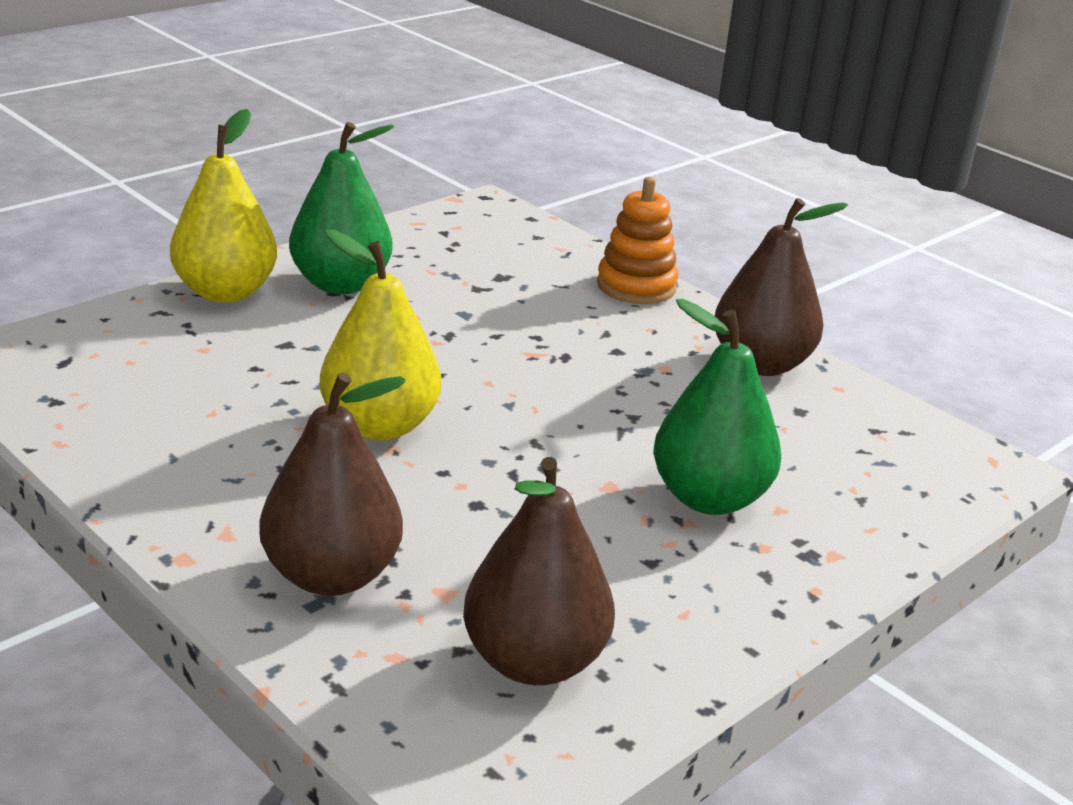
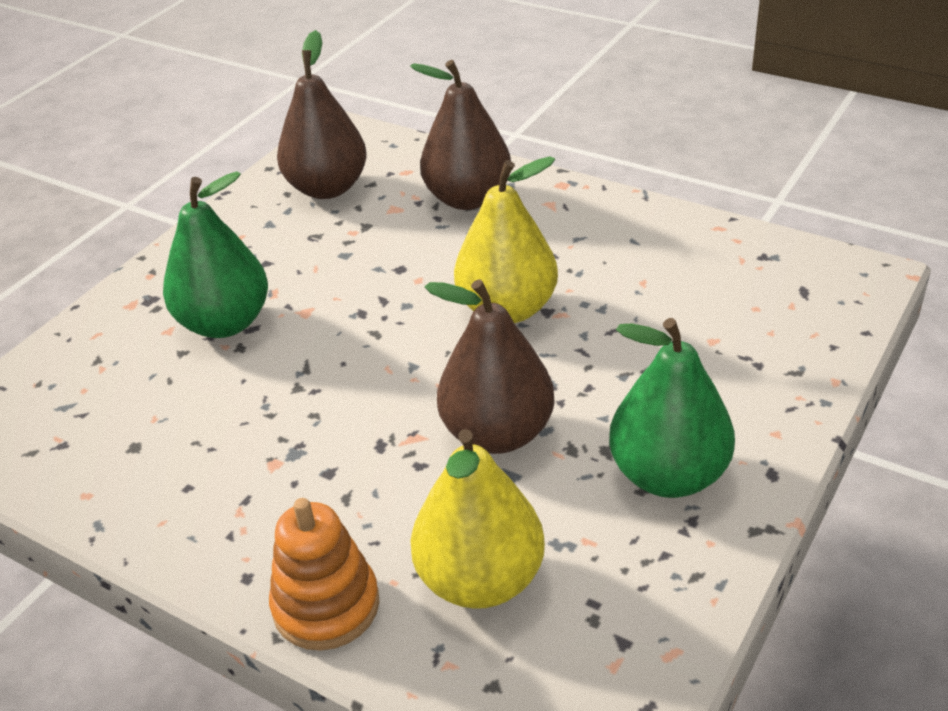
camera: 170 degrees right, 10 degrees up
(225, 292) = (768, 418): yellow pear -> yellow pear (480, 579)
(760, 364) = (168, 503): brown pear -> brown pear (497, 433)

